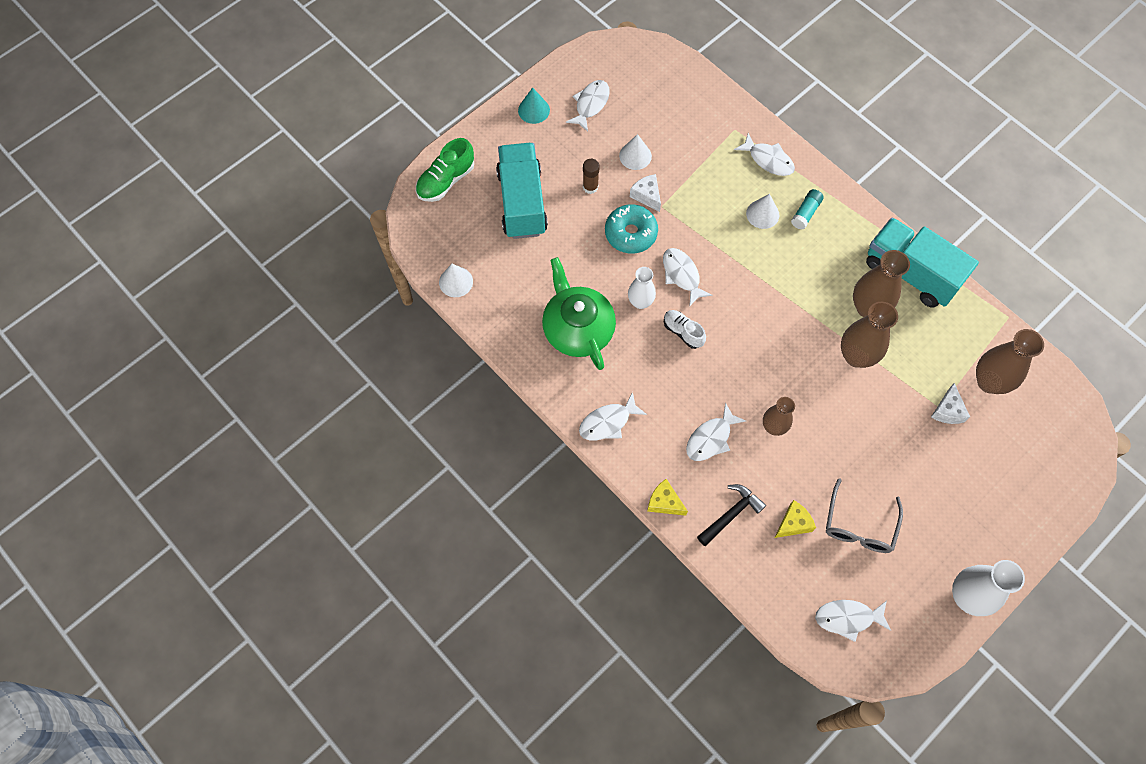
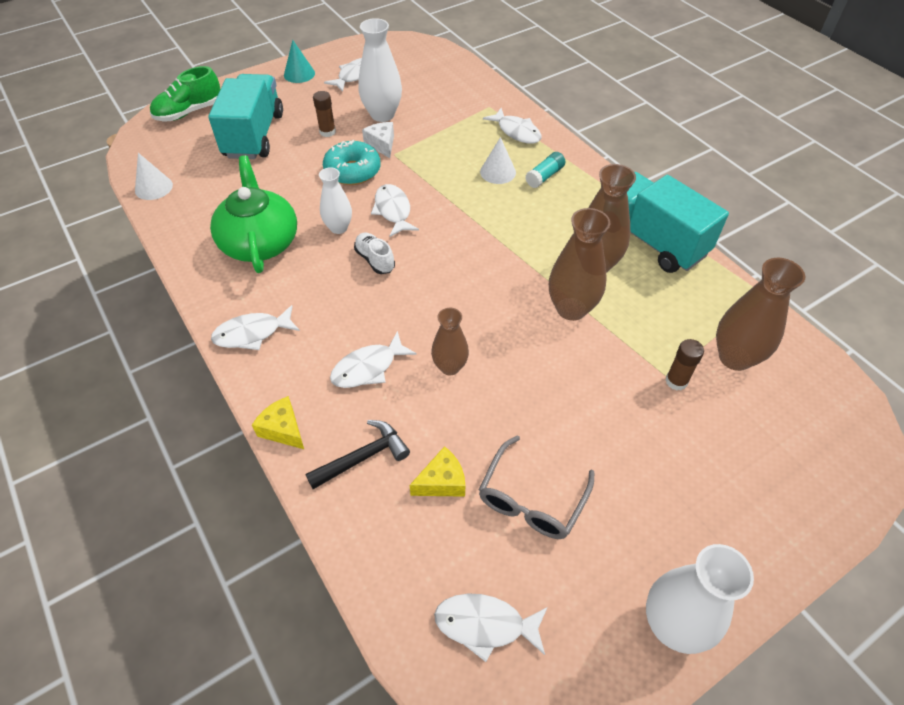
camera: 10 degrees right, 15 degrees down
(635, 156) = (382, 115): white cone -> white vase
(947, 411) = (676, 381): white cheese -> brown glue stick

